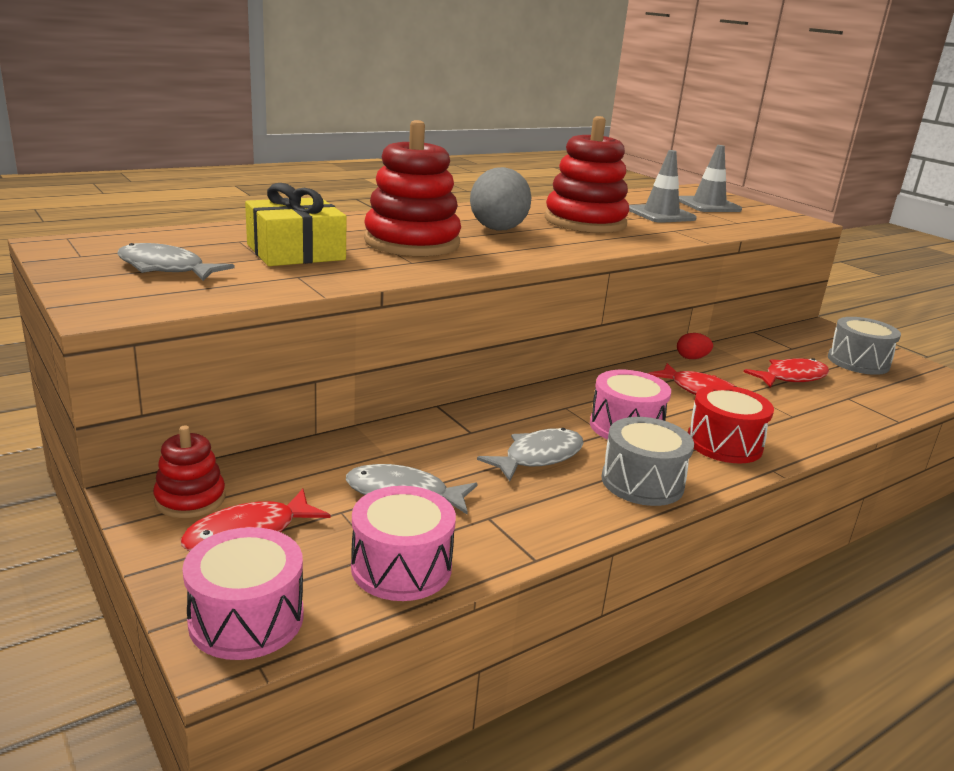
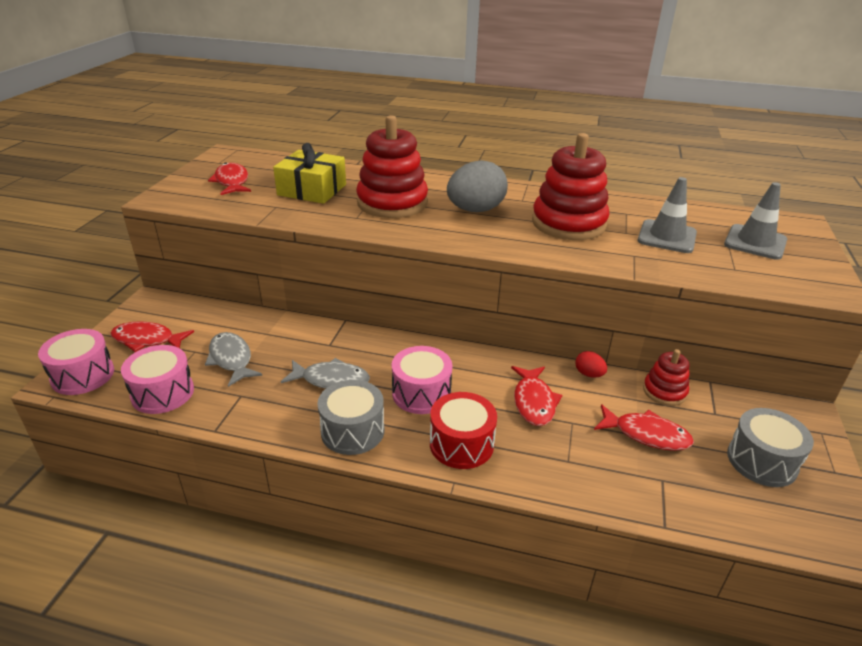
camera: 50 degrees right, 10 degrees up
(166, 269) = (232, 182): grey fish -> red fish
(190, 499) = (160, 311): red stacking toy -> red stacking toy (664, 391)

